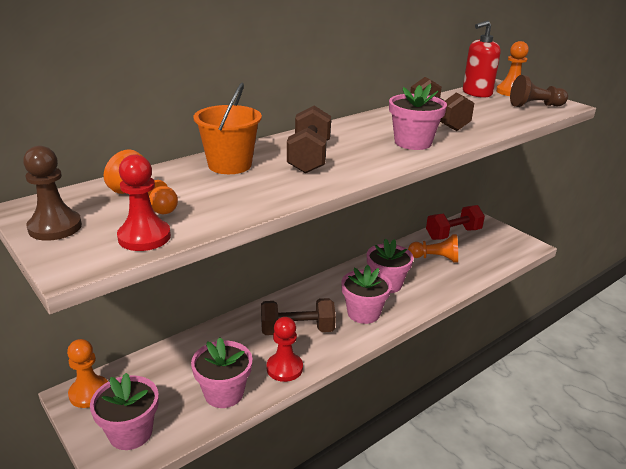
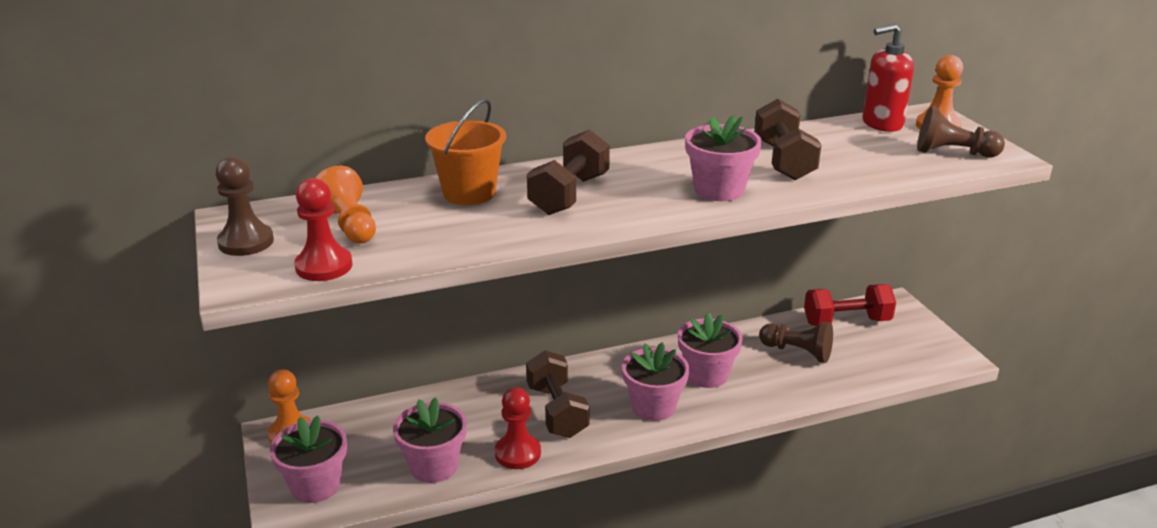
camera: 20 degrees right, 0 degrees up
(297, 330) = (557, 411): brown dumbbell -> brown dumbbell turned 60 degrees clockwise
(435, 258) = (797, 352): orange pawn -> brown pawn

